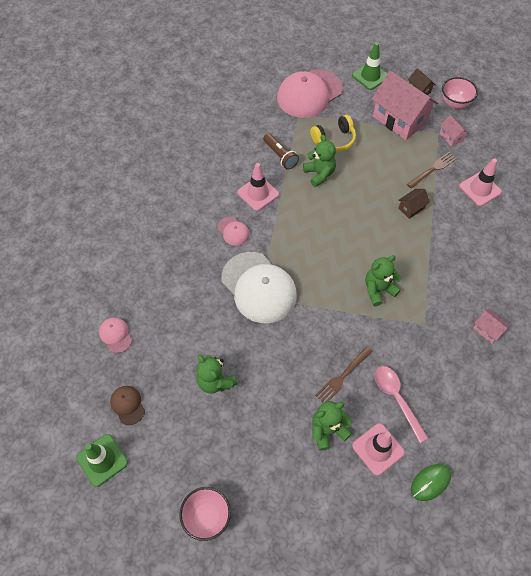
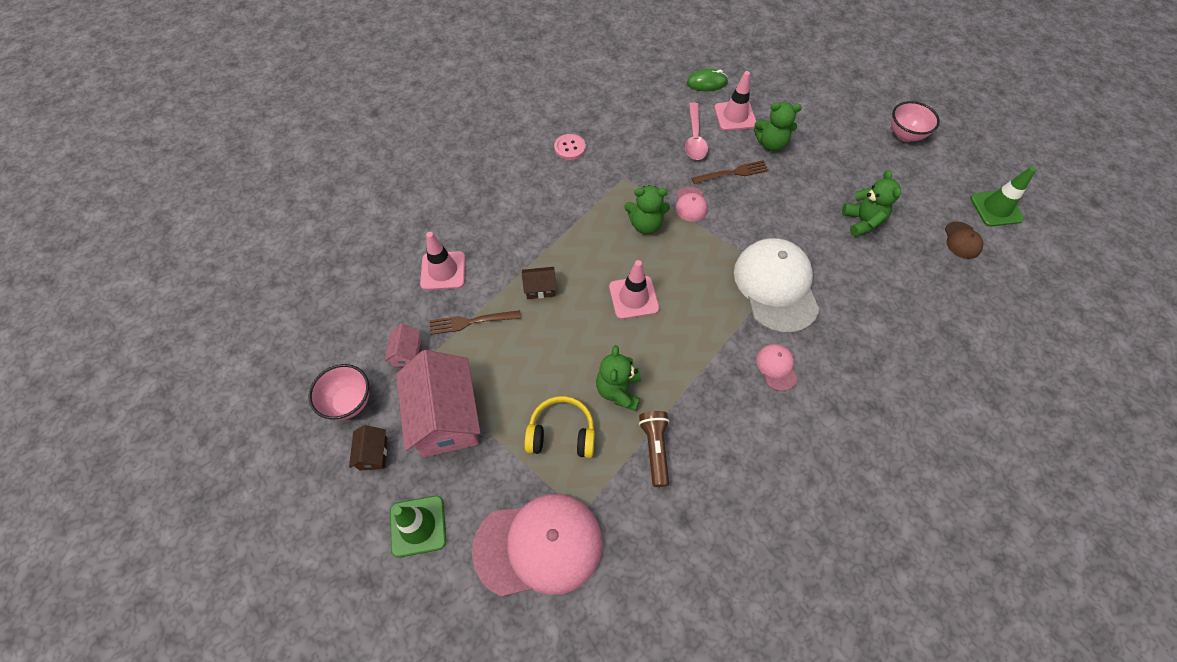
camera: 150 degrees left, 0 degrees up
(115, 335) = (964, 312): pink cap -> pink cap (691, 204)
(258, 193) = (718, 404): pink traffic cone -> pink traffic cone (633, 297)
(487, 330) = (570, 148): pink house -> pink button

